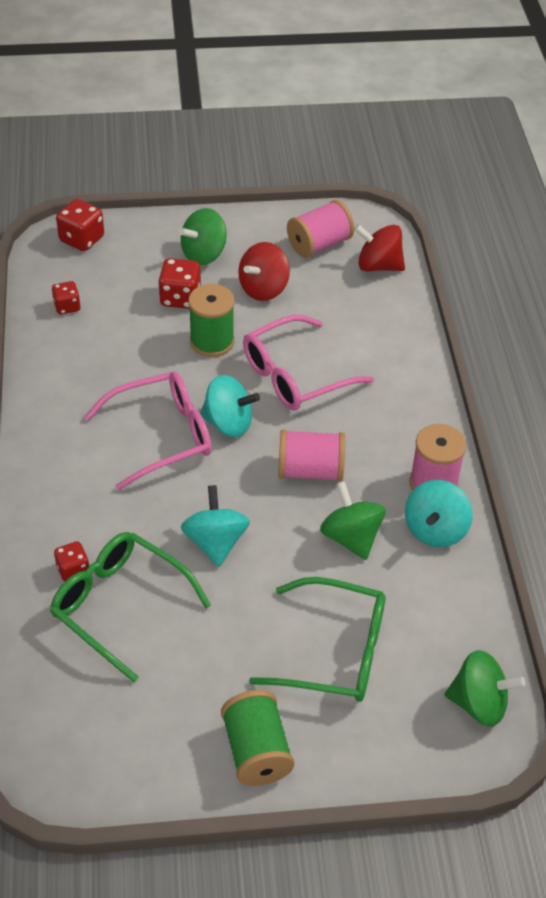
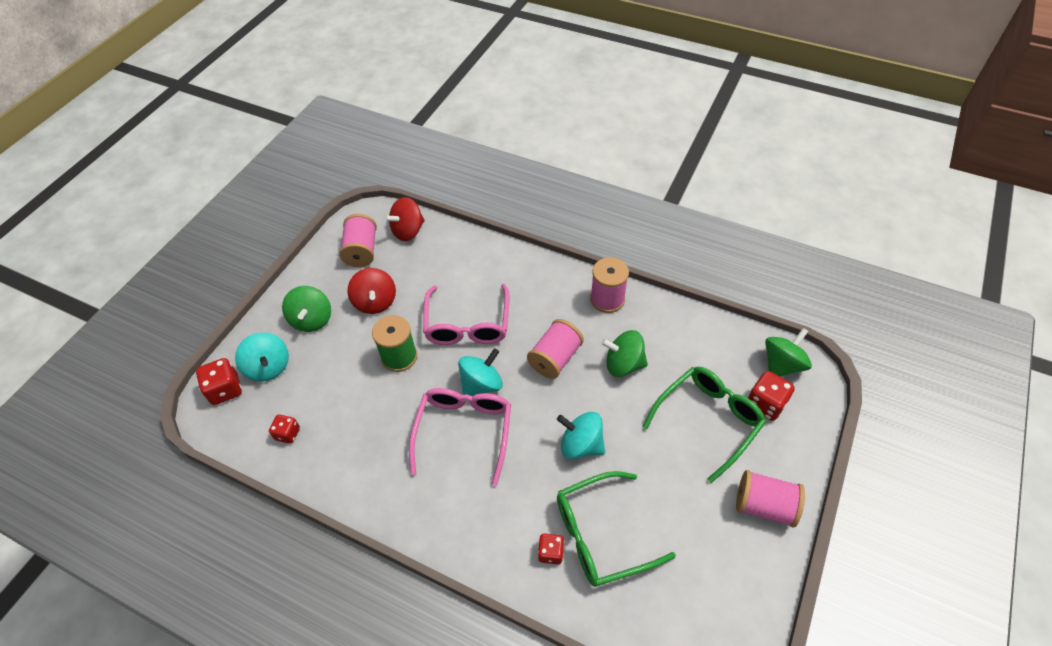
camera: 55 degrees left, 5 degrees up
(180, 298) = (342, 355): red dice -> red dice (765, 404)
(256, 751) = (764, 506): green spool -> pink spool
(435, 529) = (643, 317): turquoise spinning top -> turquoise spinning top (268, 367)

